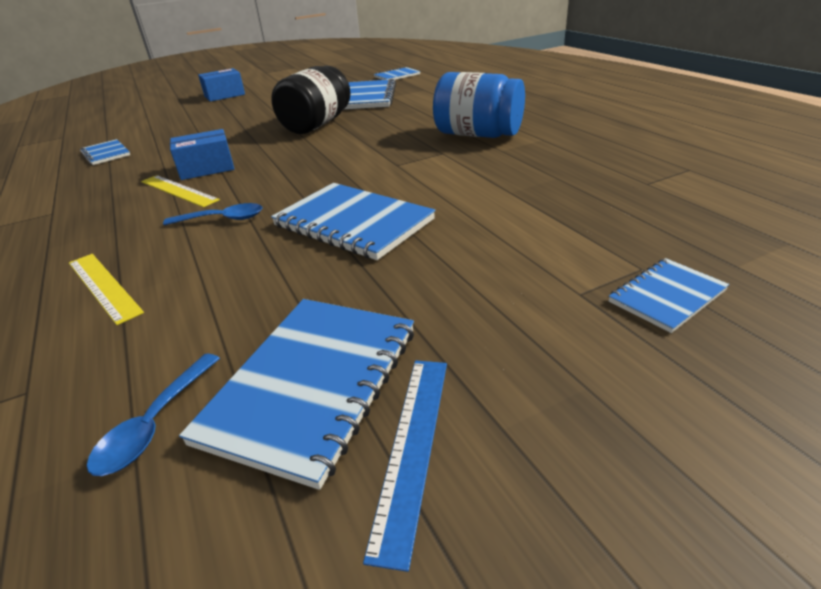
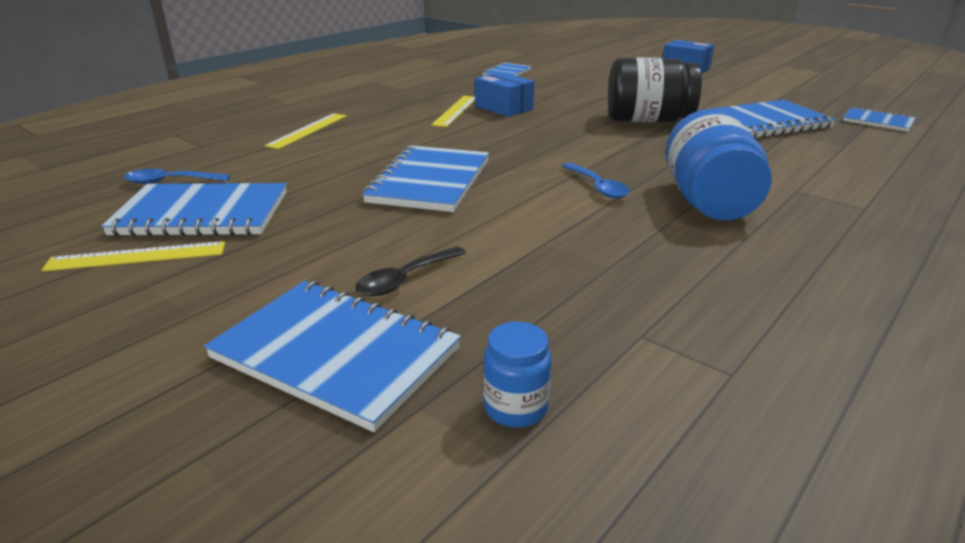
camera: 65 degrees right, 5 degrees down
(222, 219) = (414, 136): blue spoon -> blue spoon (597, 187)
(412, 446) = (137, 256): blue ruler -> yellow ruler
(549, 254) = (405, 279): none -> black spoon
(667, 296) = (336, 354): blue notebook -> blue notebook, size x1.81
(732, 232) = (515, 408): none -> blue jar

